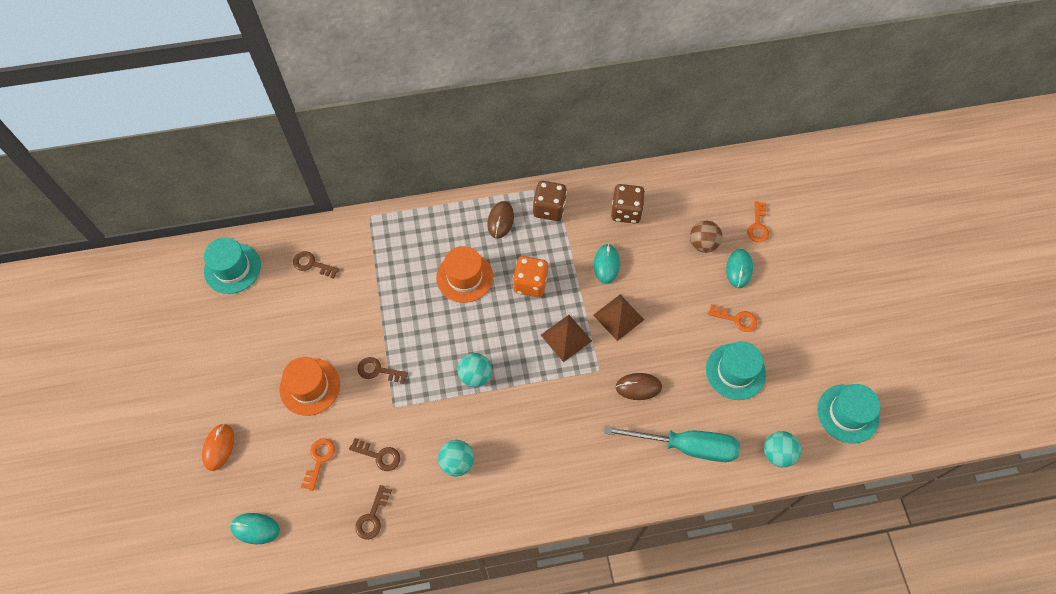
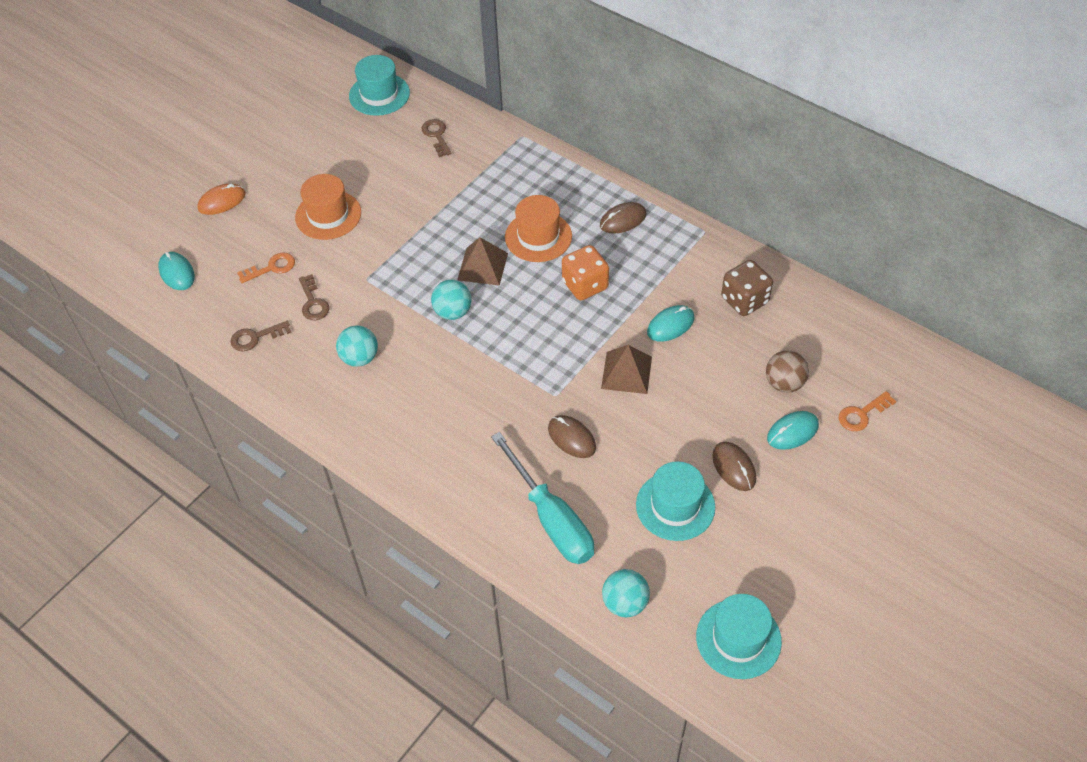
camera: 50 degrees right, 10 degrees down
(378, 371) = (388, 246): brown key -> none
(549, 209) = (677, 244): brown dice -> none
(566, 338) = (561, 349): brown pyramid -> brown pyramid (482, 266)
(736, 319) = (734, 467): orange key -> brown mouse

